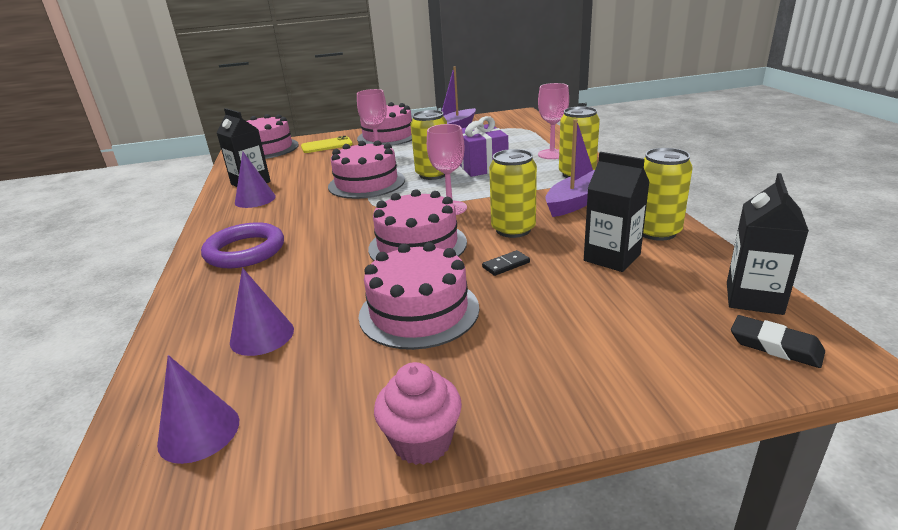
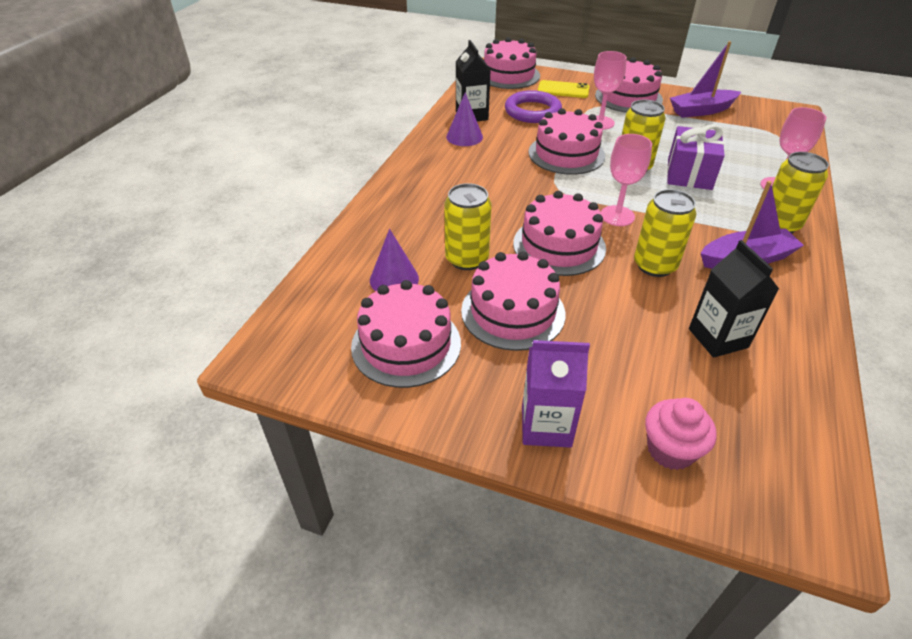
camera: 30 degrees right, 15 degrees up
(199, 432) = (319, 336): purple cone -> none
(245, 251) = (426, 192): purple ring -> purple ring (532, 111)
(323, 390) = (406, 344): none -> pink cake
(422, 441) = (440, 417): pink cupcake -> pink cupcake (670, 450)
(506, 265) = (616, 300): black domino -> none
(540, 392) = (546, 426): none -> purple carton
(657, 232) = (792, 331): yellow can -> yellow can (467, 259)
(754, 298) = (811, 445): black carton -> none
(775, 346) = (777, 496): black eraser -> none

